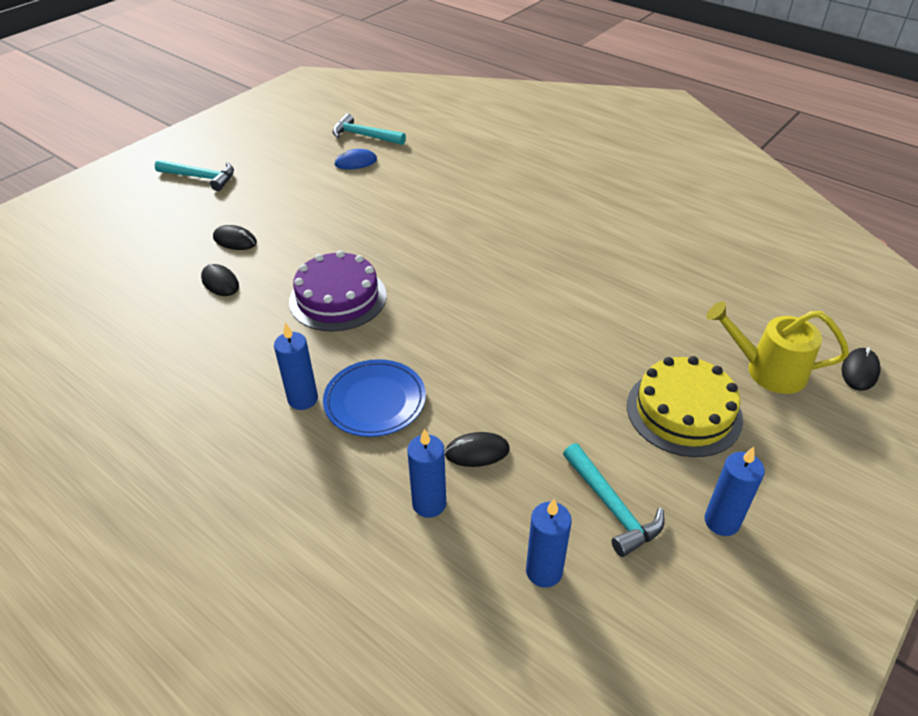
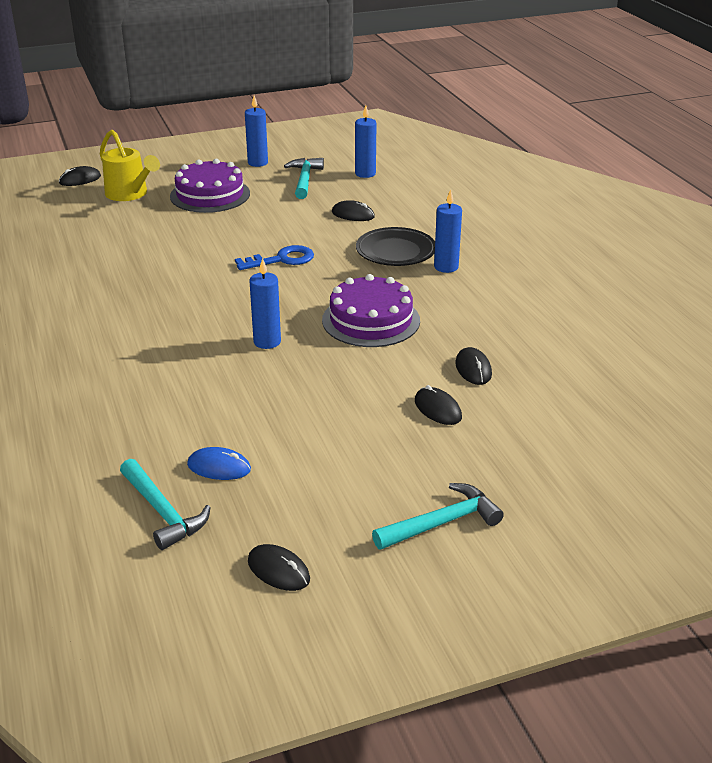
camera: 150 degrees left, 10 degrees down
(200, 177) = (442, 523): turquoise hammer -> turquoise hammer turned 105 degrees clockwise
(280, 134) = (278, 570): none -> black mouse
(375, 402) = (396, 251): blue plate -> black plate
(429, 504) = (401, 205): blue candle -> blue candle (267, 342)
(485, 338) = (281, 260): none -> blue key
(684, 412) = (210, 195): yellow cake -> purple cake

